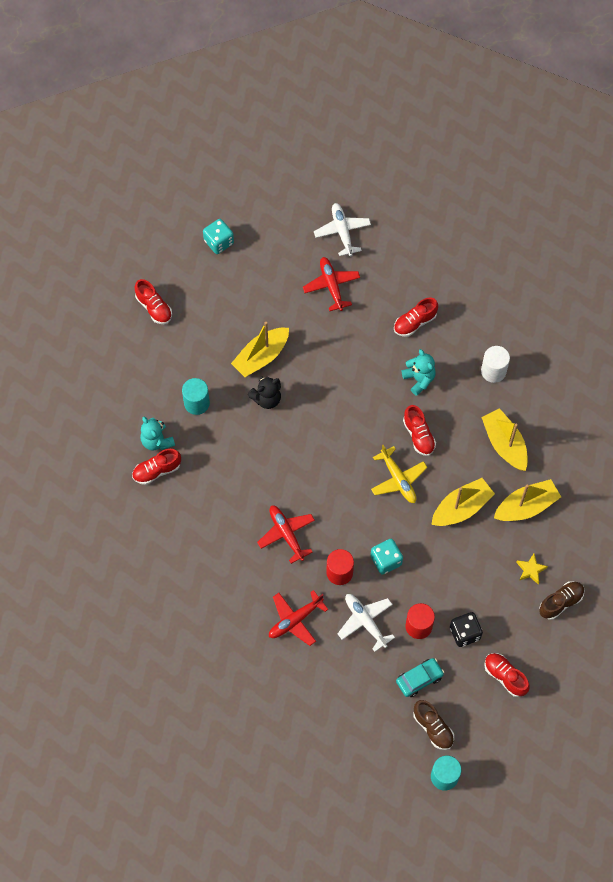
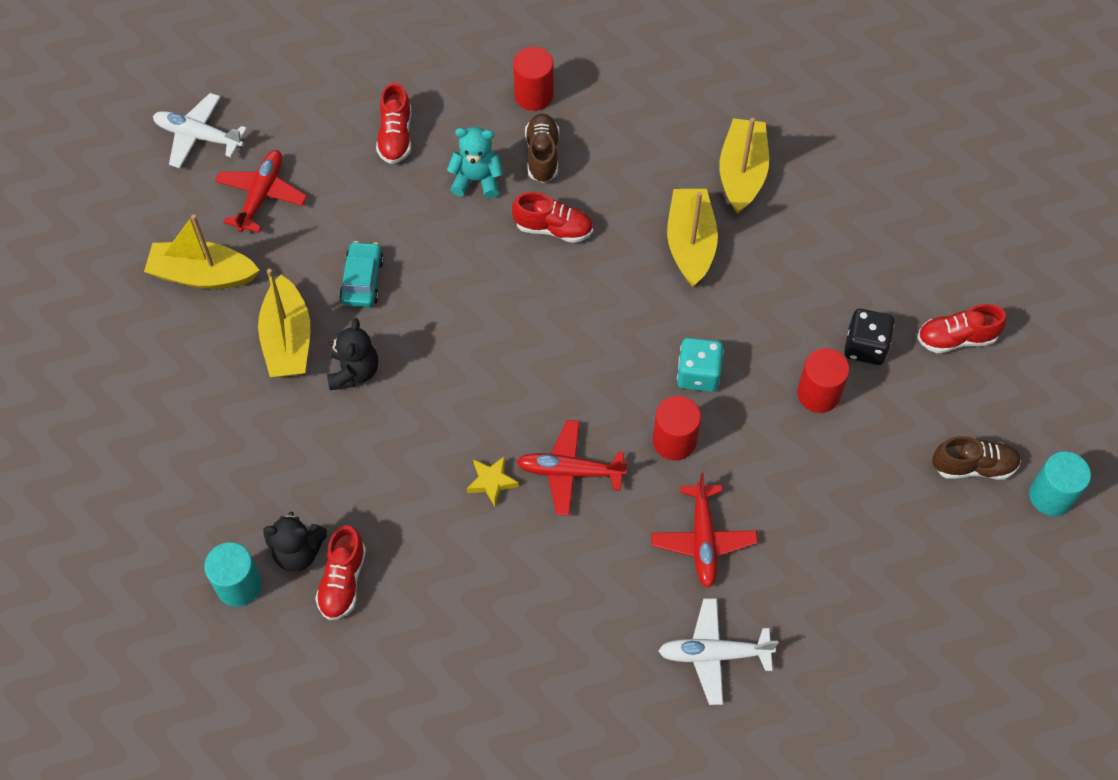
camera: 55 degrees left, 5 degrees down
(154, 307) = (96, 427): red shoe -> none
(157, 441) = (298, 552): turquoise teddy bear -> black teddy bear
(196, 403) = (286, 463): turquoise cylinder -> turquoise cylinder (239, 585)
(219, 242) = (76, 286): turquoise dice -> none
(331, 286) = (261, 195): red plane -> red plane turned 90 degrees clockwise
(365, 621) = (767, 454): white plane -> white plane (713, 654)
(398, 479) = (596, 289): yellow plane -> none
(419, 679) = (893, 440): turquoise car -> turquoise car (362, 280)
(493, 371) = (534, 95): white cylinder -> red cylinder
(504, 444) = (640, 144): yellow boat -> yellow boat (203, 275)
(530, 570) = (831, 221): yellow star -> yellow star (492, 482)
(560, 602) = (897, 216): brown shoe -> brown shoe (542, 155)

